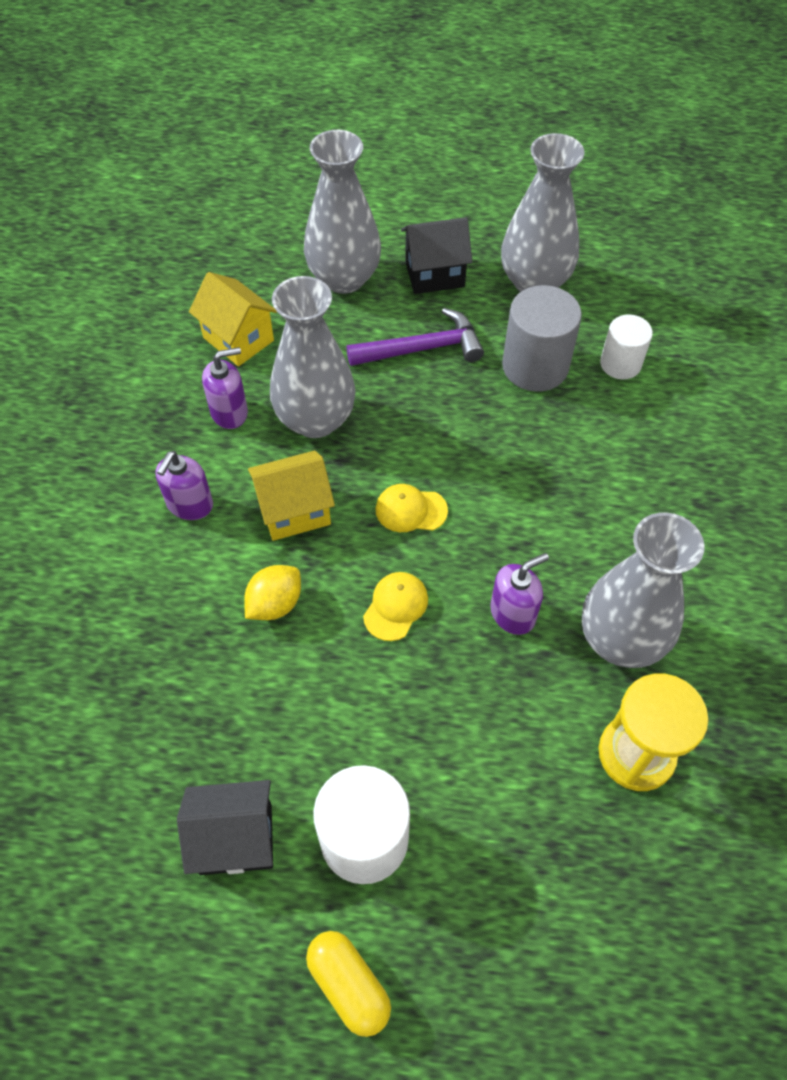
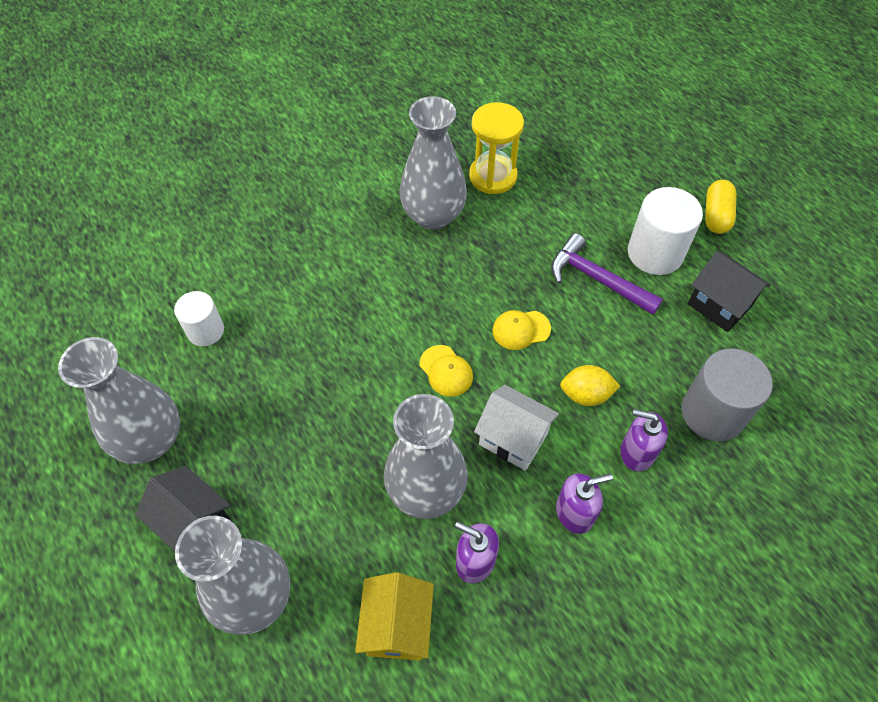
camera: 130 degrees left, 0 degrees up
(294, 511) = (513, 439): yellow house -> white house
(422, 349) = (292, 469): purple hammer -> purple hammer (597, 279)
(513, 613) = (466, 271): purple soap dispenser -> purple soap dispenser (637, 452)
(535, 366) = (250, 381): grey cylinder -> grey cylinder (712, 413)

